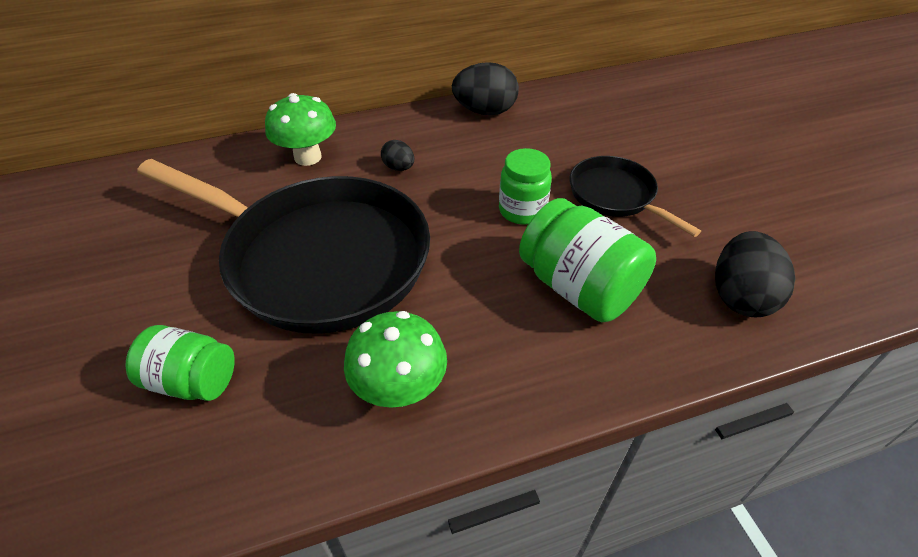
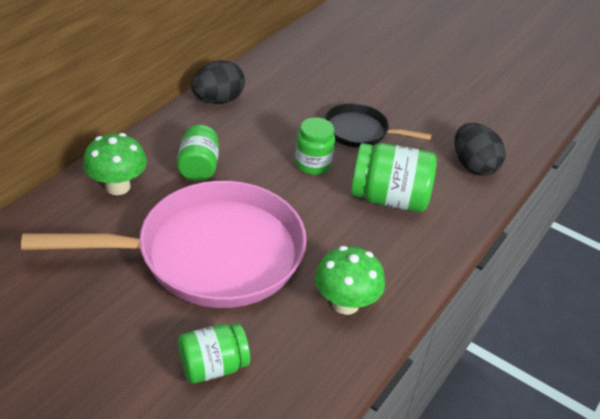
camera: 40 degrees left, 5 degrees down
(318, 258) = (210, 254): black pan -> pink pan
(399, 168) = (198, 167): black egg -> green jar

